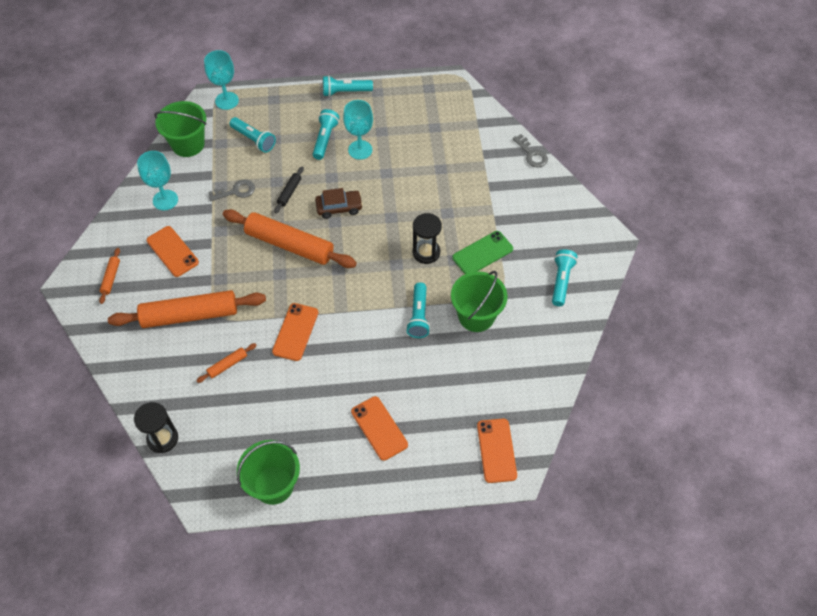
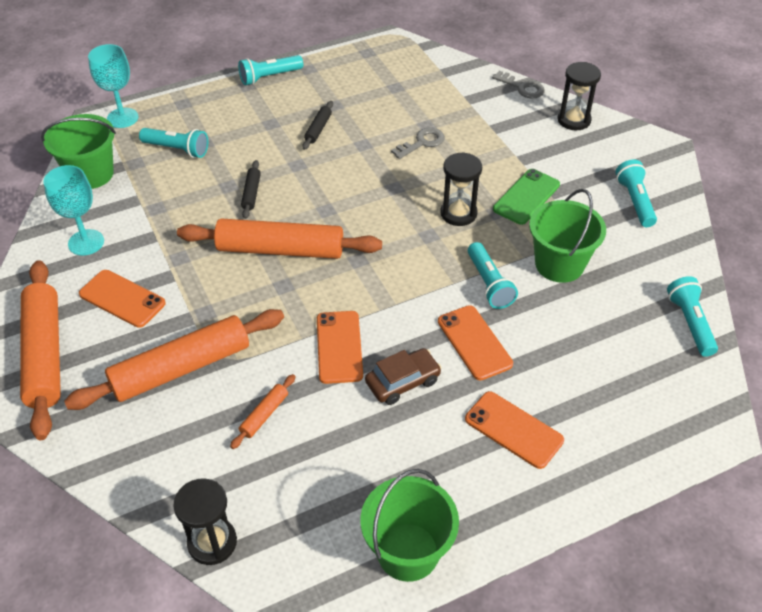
camera: 20 degrees left, 10 degrees down
(111, 278) = (45, 354): orange rolling pin -> orange rolling pin, size x2.32
(236, 191) = (179, 209): grey key -> grey key (422, 142)
(325, 139) = (269, 128): turquoise flashlight -> turquoise flashlight (690, 323)
(339, 207) = (323, 194): brown car -> brown car (403, 382)
(360, 150) = (318, 129): turquoise goblet -> black rolling pin
(496, 450) = (678, 409): orange phone -> orange phone (474, 342)
(555, 196) = (574, 120): none -> black hourglass

